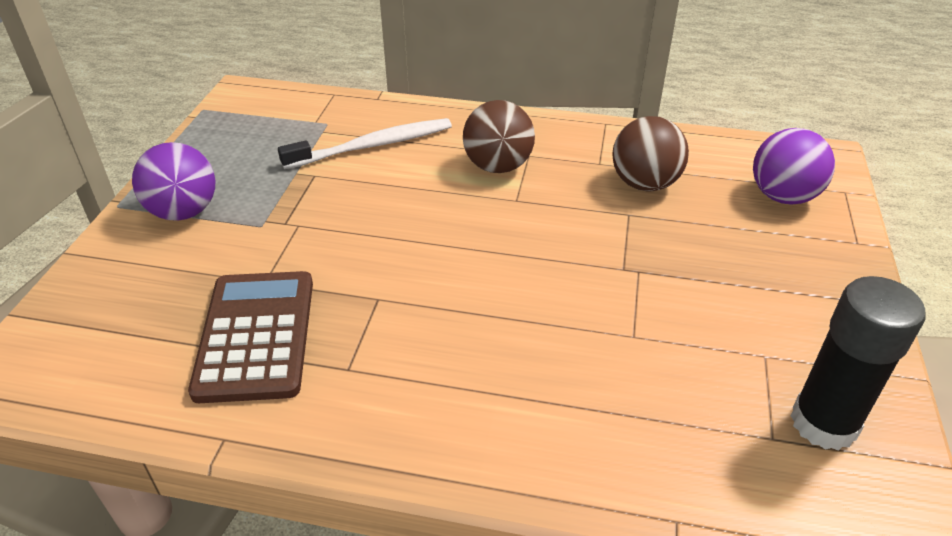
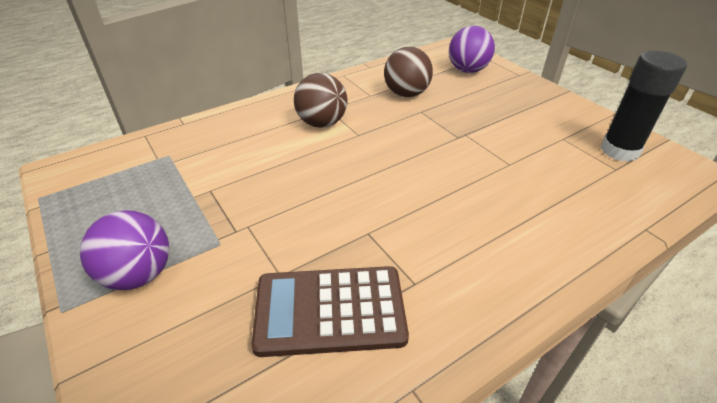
camera: 45 degrees left, 0 degrees up
(256, 336) = (330, 311): brown calculator -> brown calculator turned 45 degrees counterclockwise
(373, 146) = (225, 151): white toothbrush -> none

